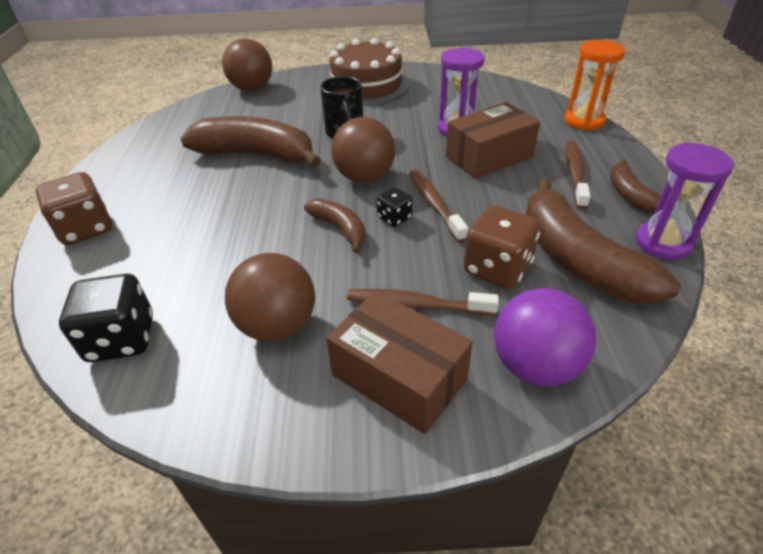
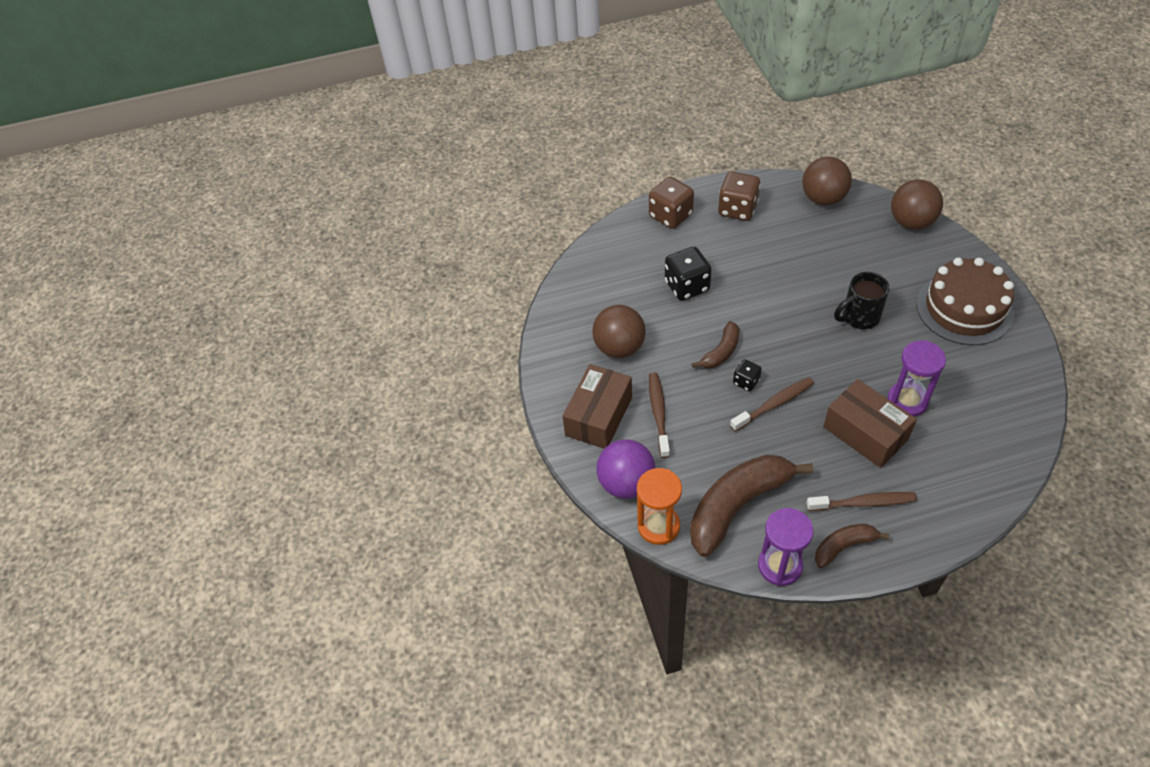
camera: 80 degrees right, 10 degrees up
(121, 339) = (588, 281): black dice -> black dice (687, 286)
(257, 155) = (796, 269): brown banana -> none
(365, 177) = (794, 350): brown ball -> brown ball (823, 198)
(497, 268) = (709, 455): brown dice -> brown dice (737, 209)
(584, 121) = (977, 510): orange hourglass -> orange hourglass (658, 526)

